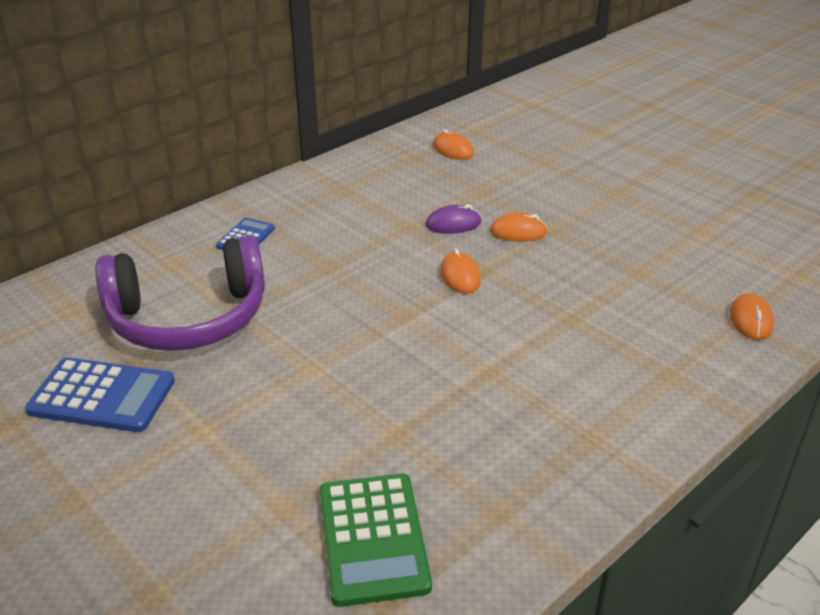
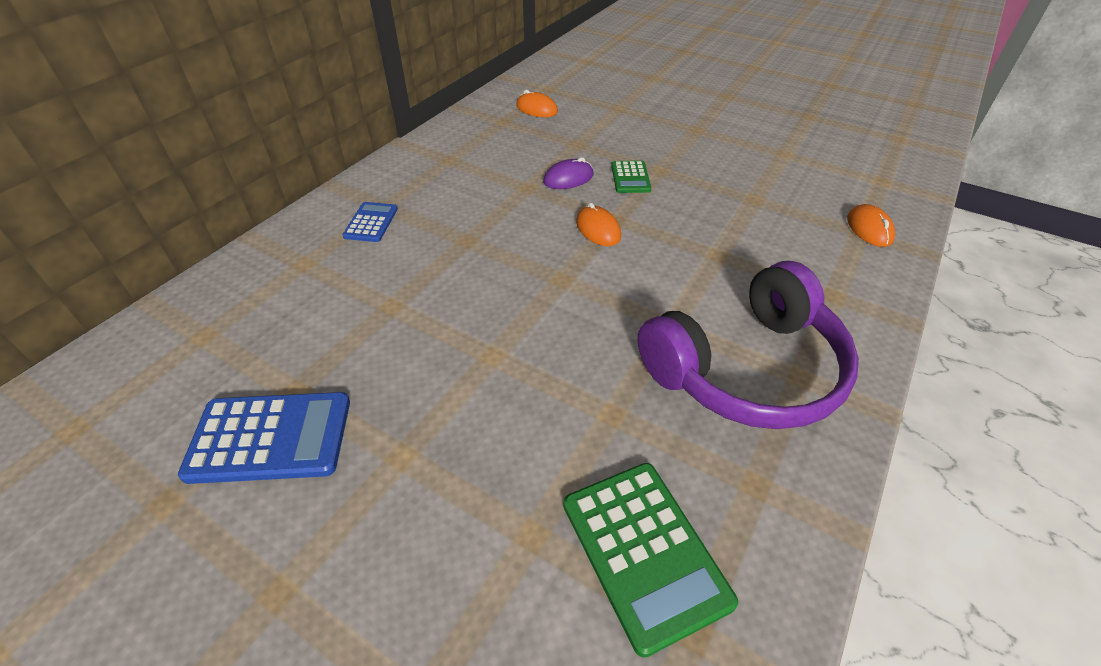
camera: 15 degrees left, 10 degrees up
(188, 318) = (340, 322): purple headphones -> purple headphones (747, 369)
(518, 232) = (630, 177): orange mouse -> green calculator

